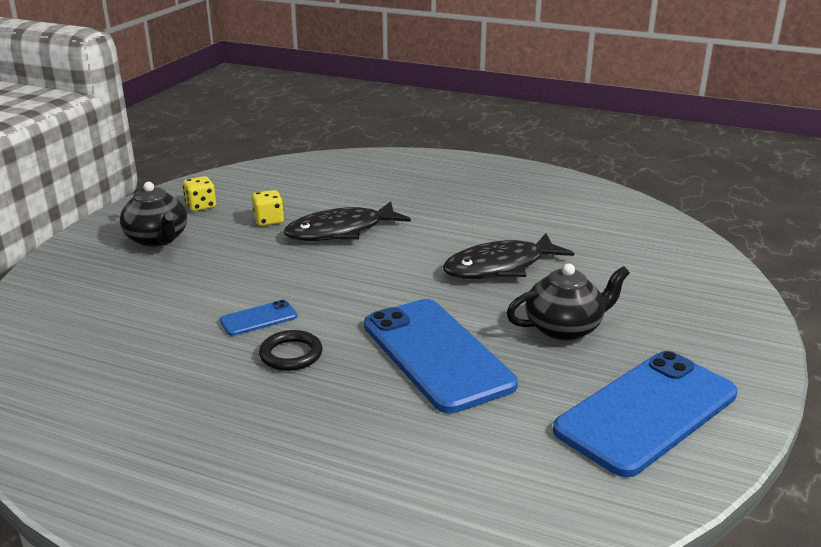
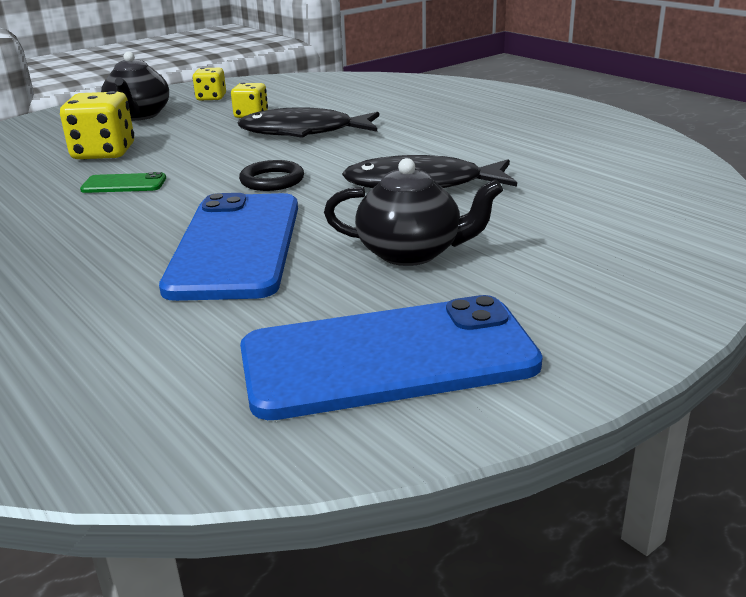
camera: 30 degrees right, 0 degrees up
(187, 289) = (104, 153): none -> yellow dice
(258, 319) = (124, 184): blue phone -> green phone
(291, 354) = (105, 216): black ring -> black ring (272, 180)

